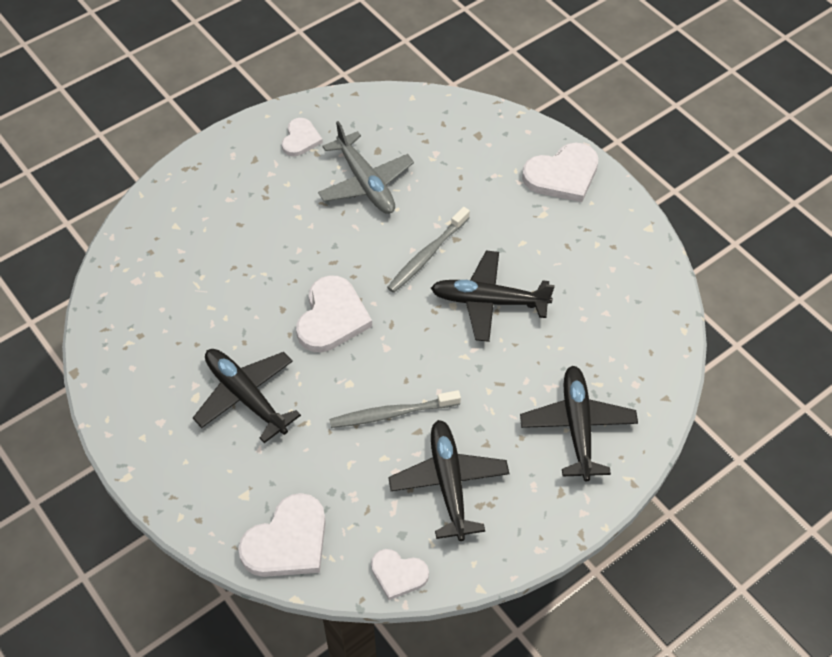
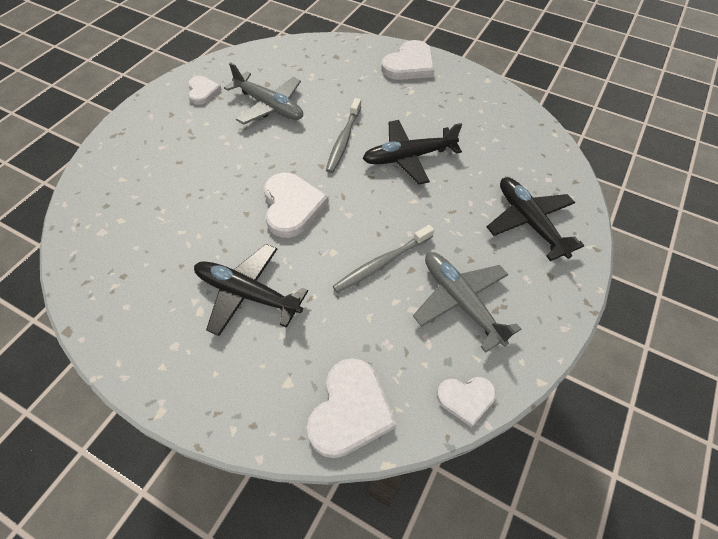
camera: 25 degrees left, 0 degrees up
(449, 484) = (461, 302): black plane -> grey plane

